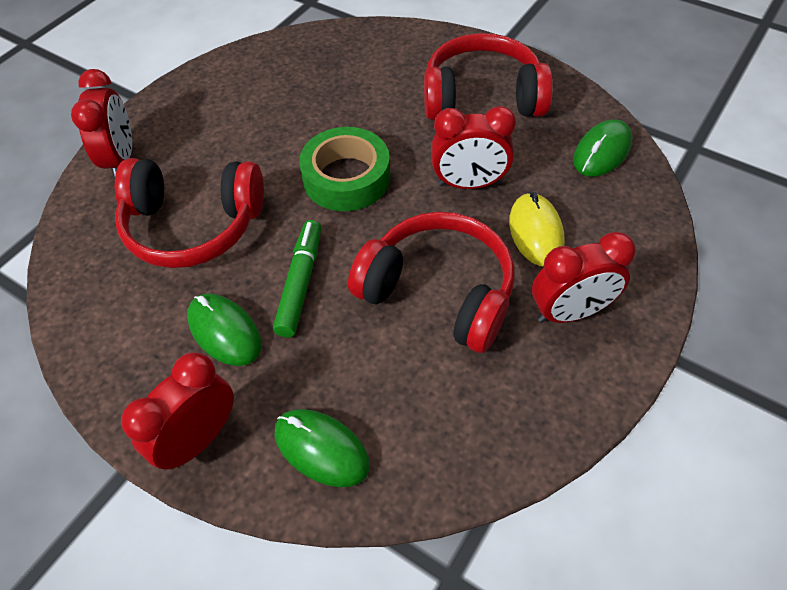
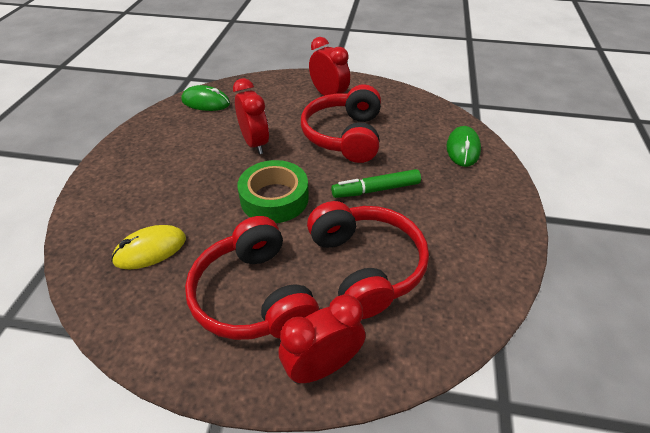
camera: 115 degrees left, 10 degrees down
(199, 439) = (500, 192): red clock -> none
(224, 331) = (434, 210): green mouse -> none
(482, 97) = (163, 156): red headphones -> red headphones (254, 296)
(535, 232) = (282, 113): yellow mouse -> yellow mouse (150, 250)

